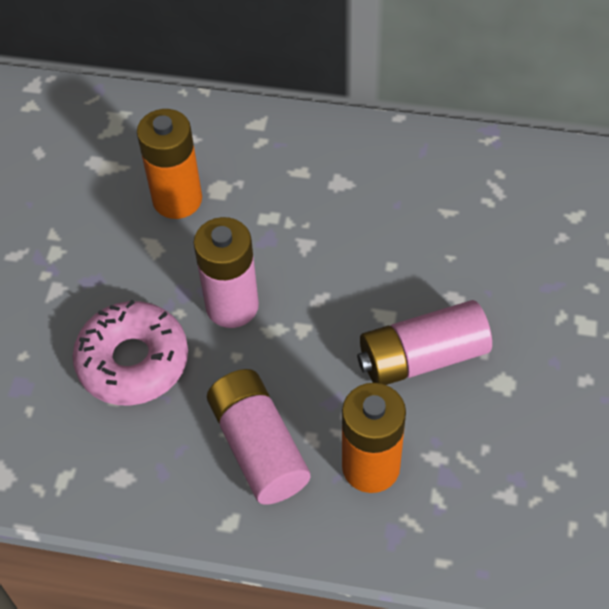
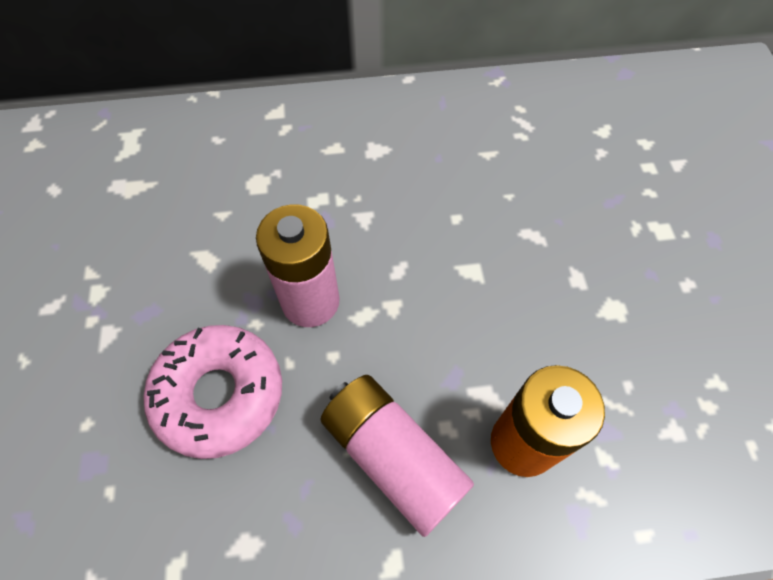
camera: 20 degrees left, 5 degrees up
(177, 199) = (217, 204): orange battery -> none
(422, 357) = (525, 304): pink battery -> none

